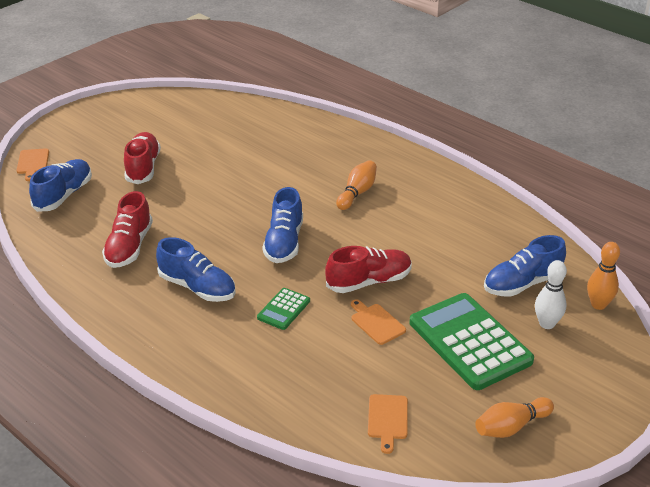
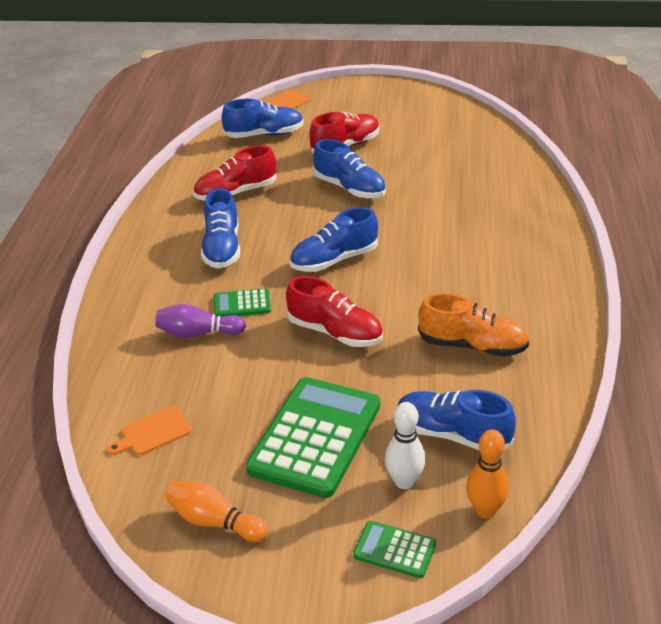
camera: 55 degrees right, 0 degrees up
(203, 193) = (350, 188): none -> blue shoe
(293, 347) = (198, 333): none -> purple bowling pin
(357, 193) = (462, 263): orange bowling pin -> none
(376, 323) = (280, 364): orange cutting board -> none
(447, 233) = (472, 346): none -> orange shoe
(602, 357) = (394, 550): none -> green calculator

